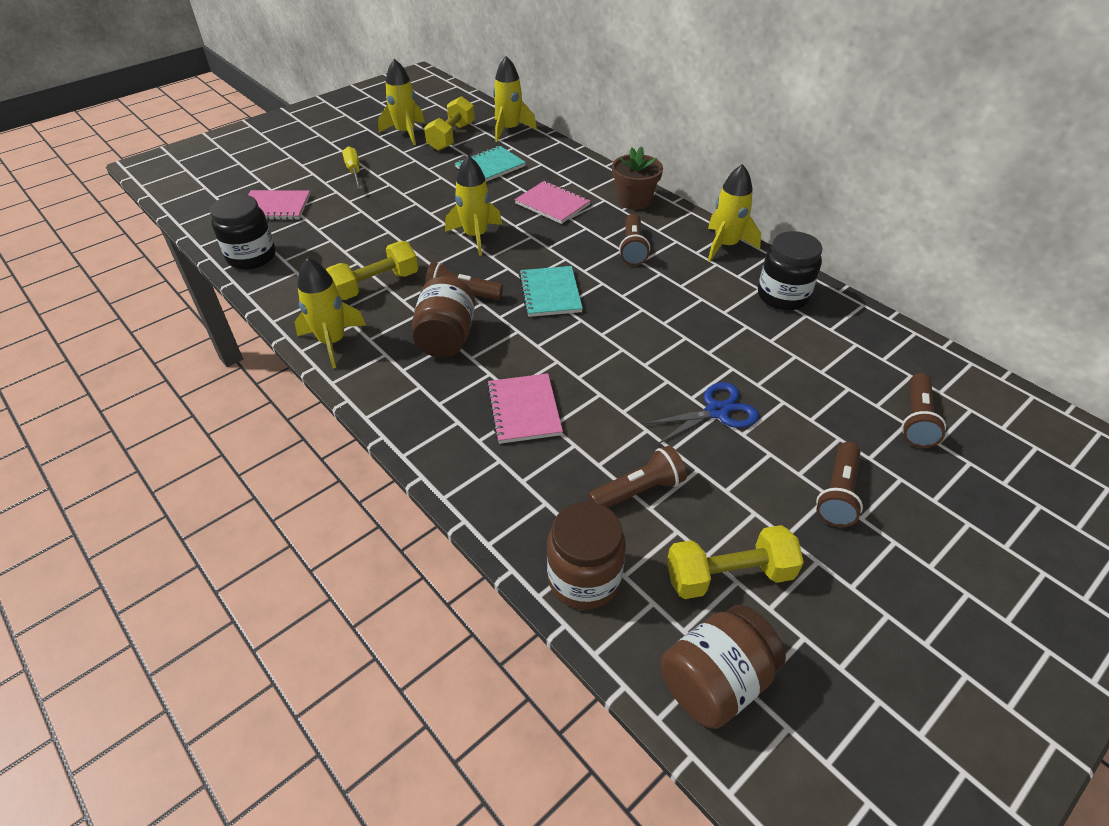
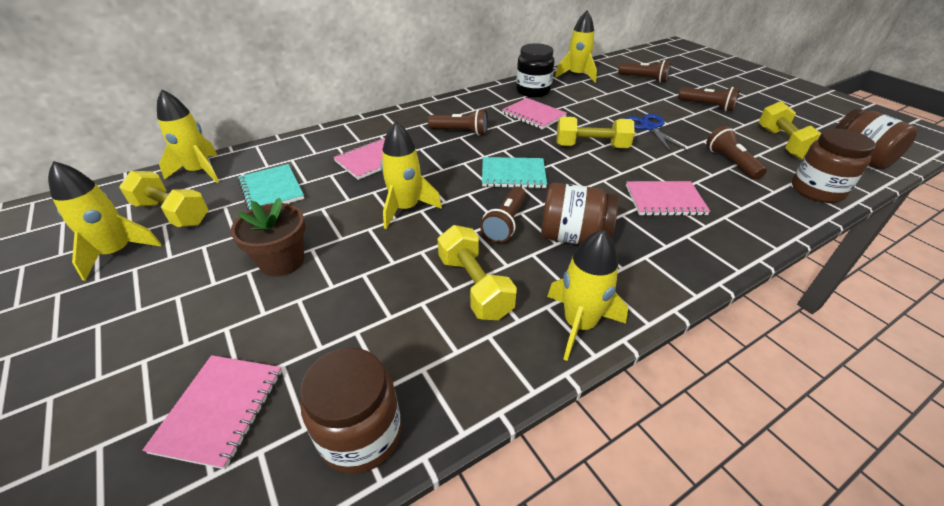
camera: 80 degrees left, 5 degrees down
(251, 257) = (361, 434): black jar -> brown jar
(354, 171) = (182, 307): yellow screwdriver -> none
(634, 200) = (390, 123): brown flower pot -> brown flower pot (282, 261)
(635, 352) = (591, 146): none -> yellow dumbbell
(703, 300) = (533, 115): none -> pink notebook
(725, 245) = (470, 99): yellow rocket -> yellow rocket (576, 75)

